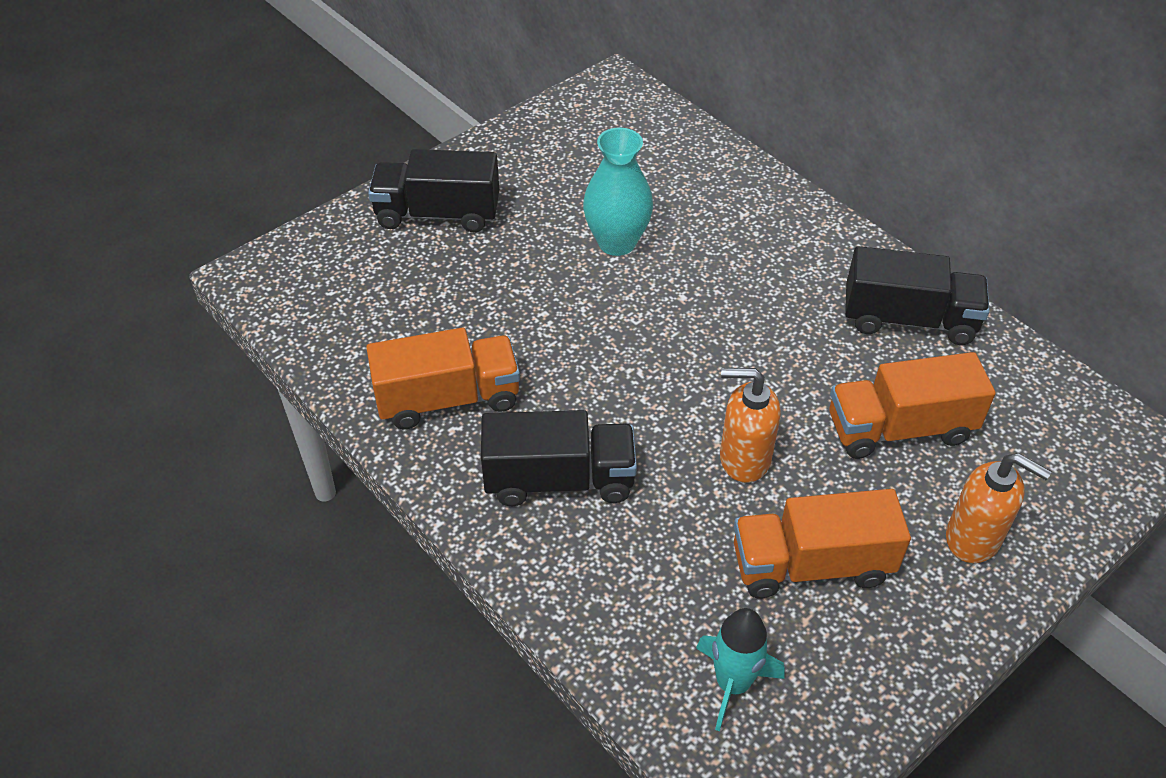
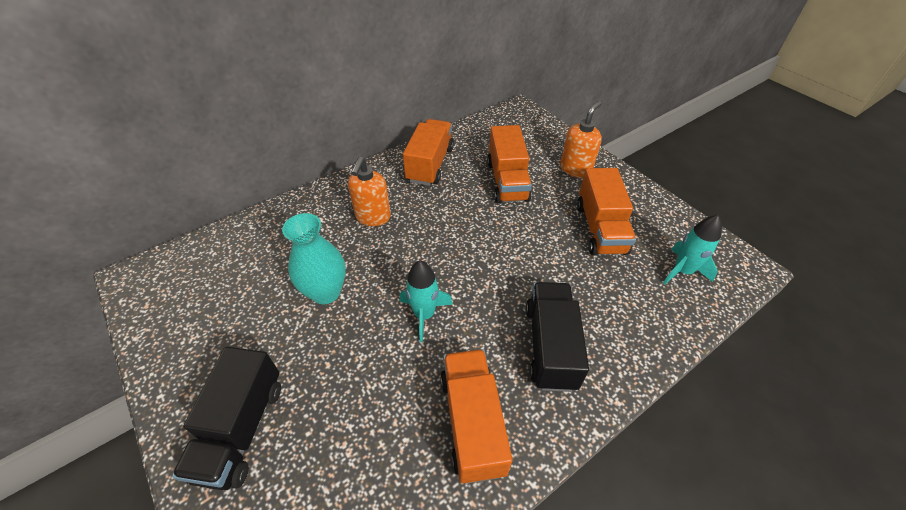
camera: 85 degrees left, 0 degrees up
(594, 341) = (424, 314): none -> turquoise rocket
(744, 459) = (529, 246): orange soap dispenser -> orange soap dispenser (373, 217)
(908, 319) = (430, 164): black truck -> orange truck

